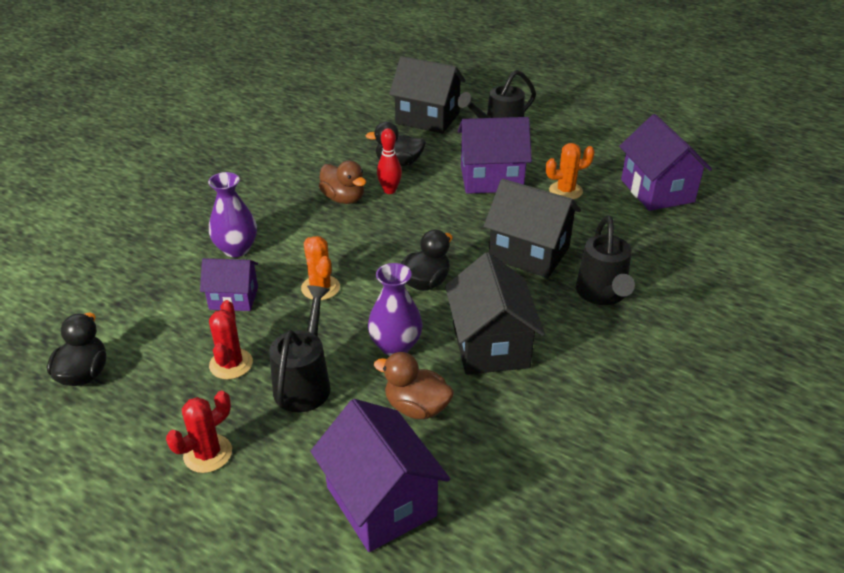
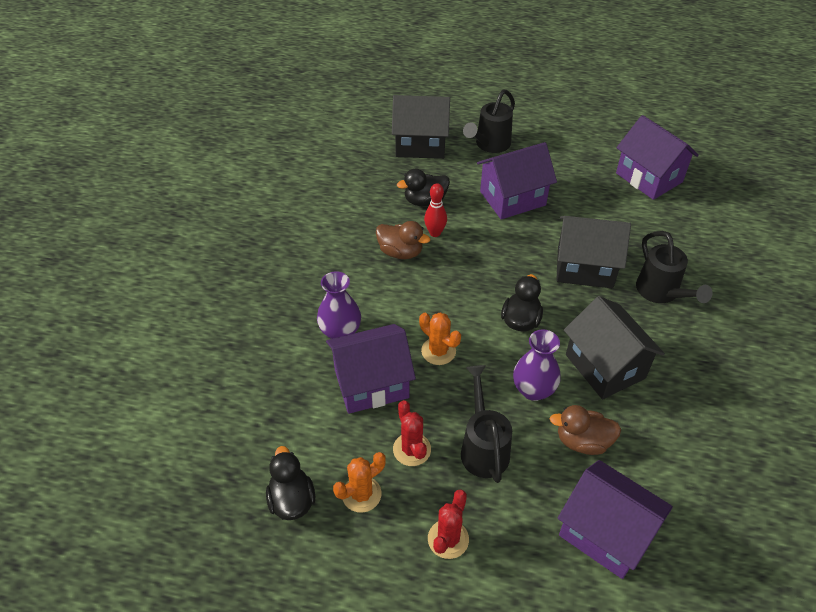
camera: 20 degrees left, 10 degrees up
(233, 298) = (371, 383): purple house -> purple house, size x1.64
(565, 191) = (579, 196): orange cactus -> orange cactus (361, 494)

